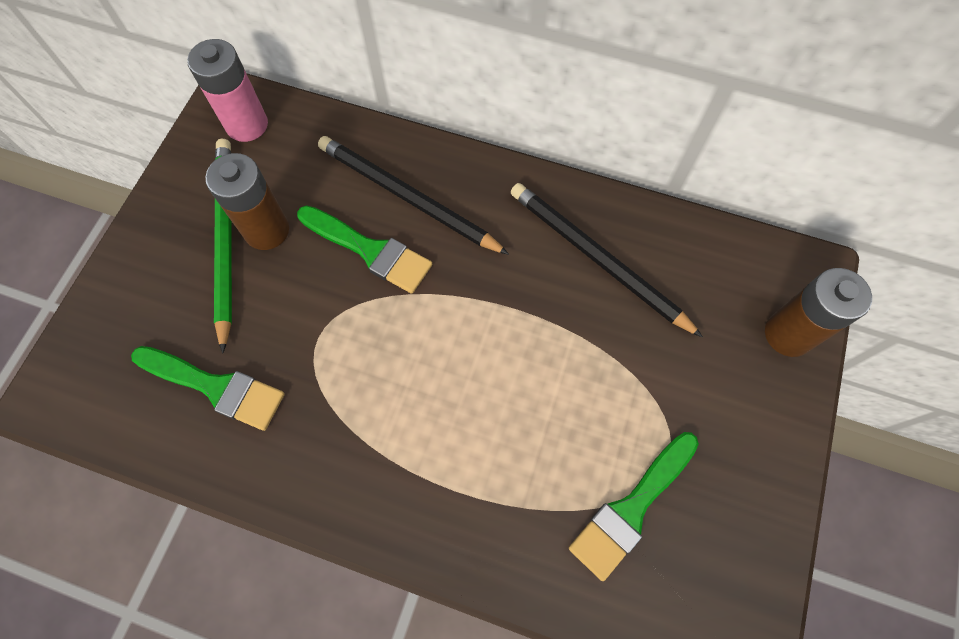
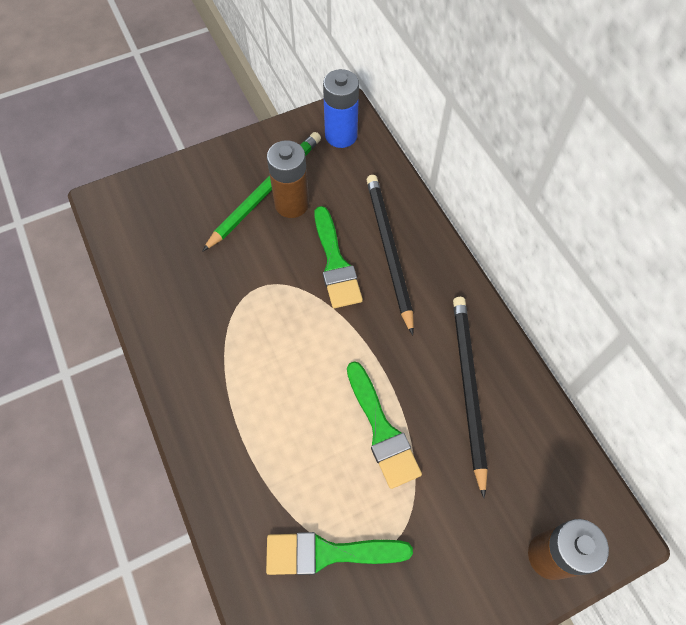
camera: 45 degrees right, 5 degrees down
(216, 387) = (182, 267): green brush -> green brush (382, 430)
(247, 125) = (341, 135): pink battery -> blue battery

